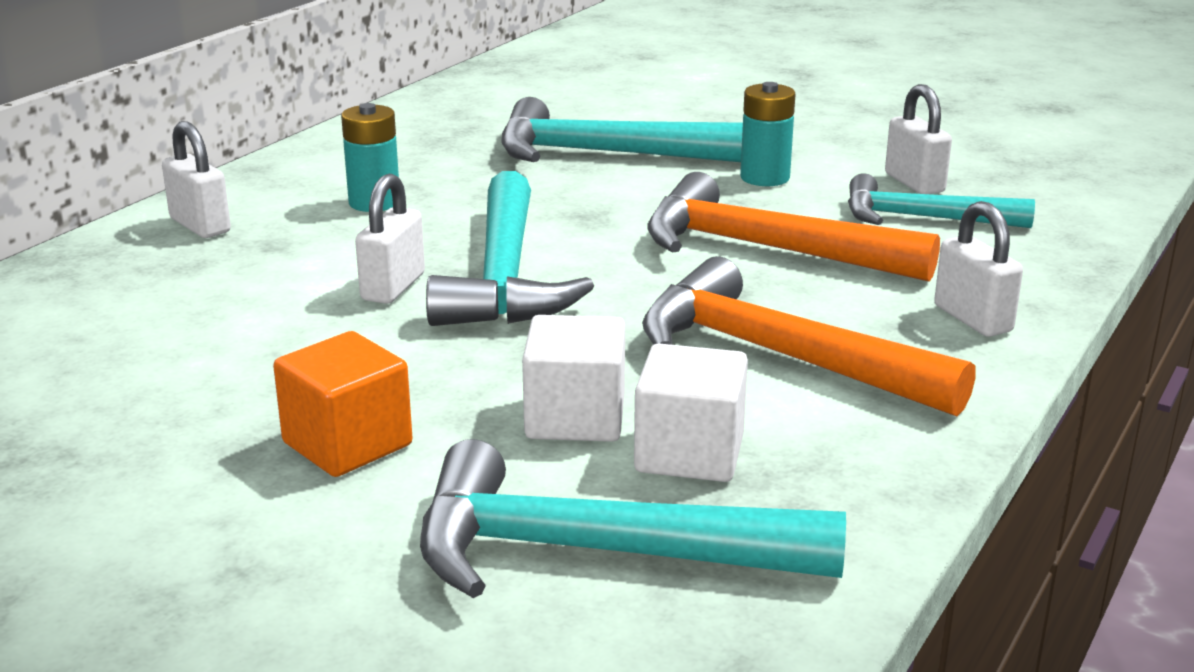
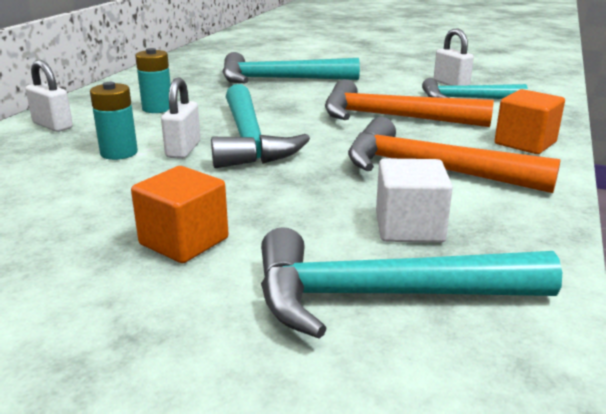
camera: 10 degrees left, 0 degrees up
(575, 418) = (327, 213): white cube -> none
(765, 178) = (372, 86): turquoise battery -> turquoise battery (119, 153)
(972, 319) = (525, 143): white padlock -> orange cube

